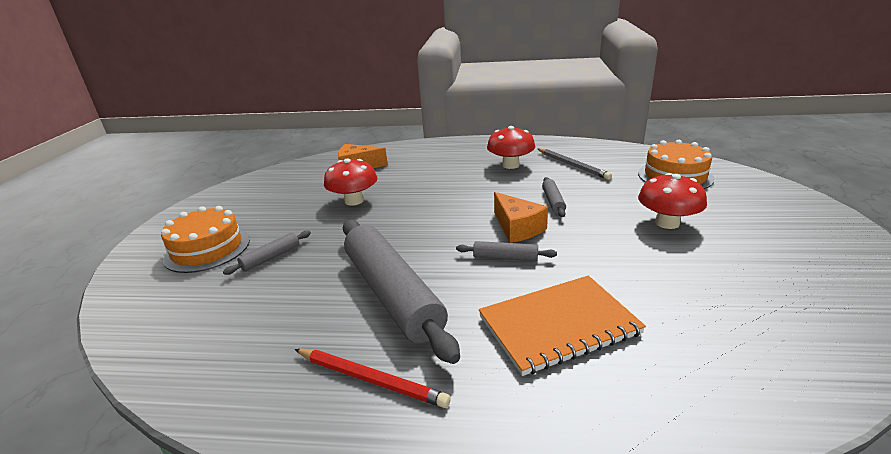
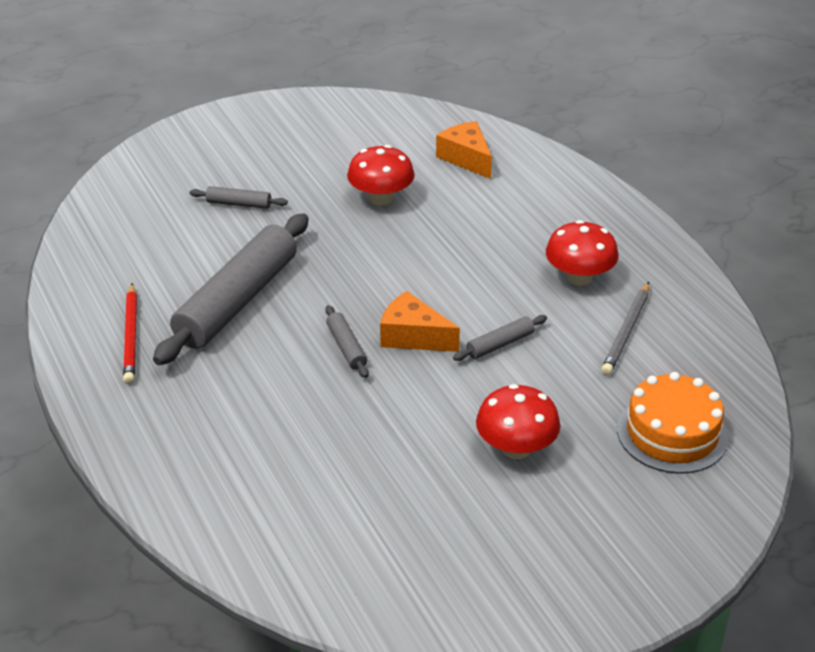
camera: 55 degrees right, 10 degrees up
(207, 249) = (224, 160): orange cake -> none
(517, 228) = (413, 336): orange cheese -> orange cheese turned 90 degrees clockwise
(558, 325) = (259, 413): orange notebook -> none

